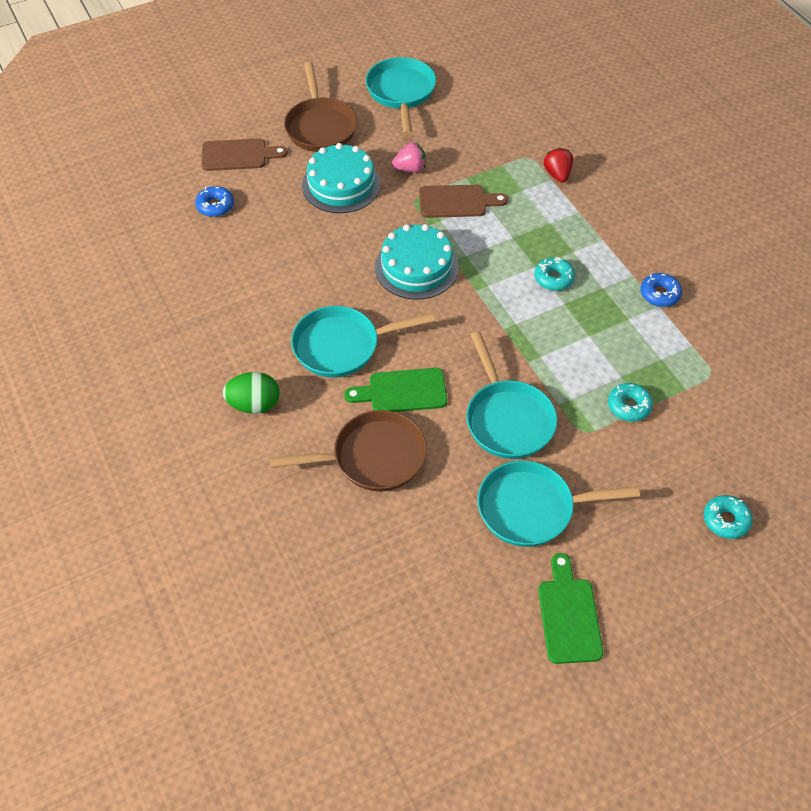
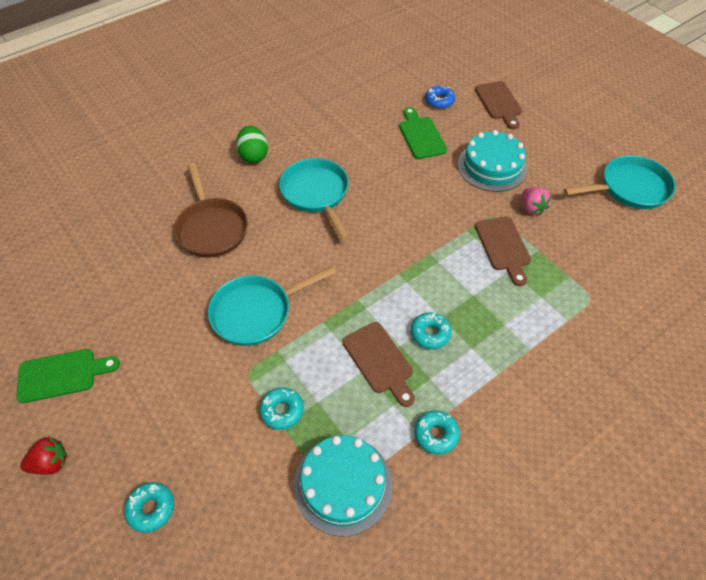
camera: 80 degrees right, 0 degrees up
(320, 127) = (555, 143): brown pan -> none
(402, 391) = (277, 237): green cutting board -> green cutting board (421, 135)
(416, 267) = (413, 228): turquoise cake -> turquoise cake (343, 484)
(532, 508) = (165, 339): turquoise pan -> none
(557, 174) = (577, 325): red strawberry -> red strawberry (51, 463)
(580, 322) = (379, 361): none -> brown cutting board
(659, 294) = (436, 434): blue donut -> turquoise donut

